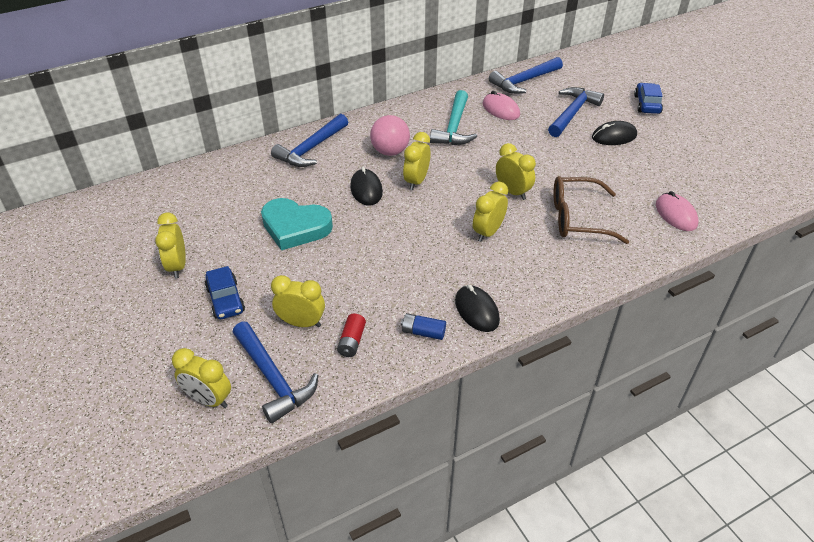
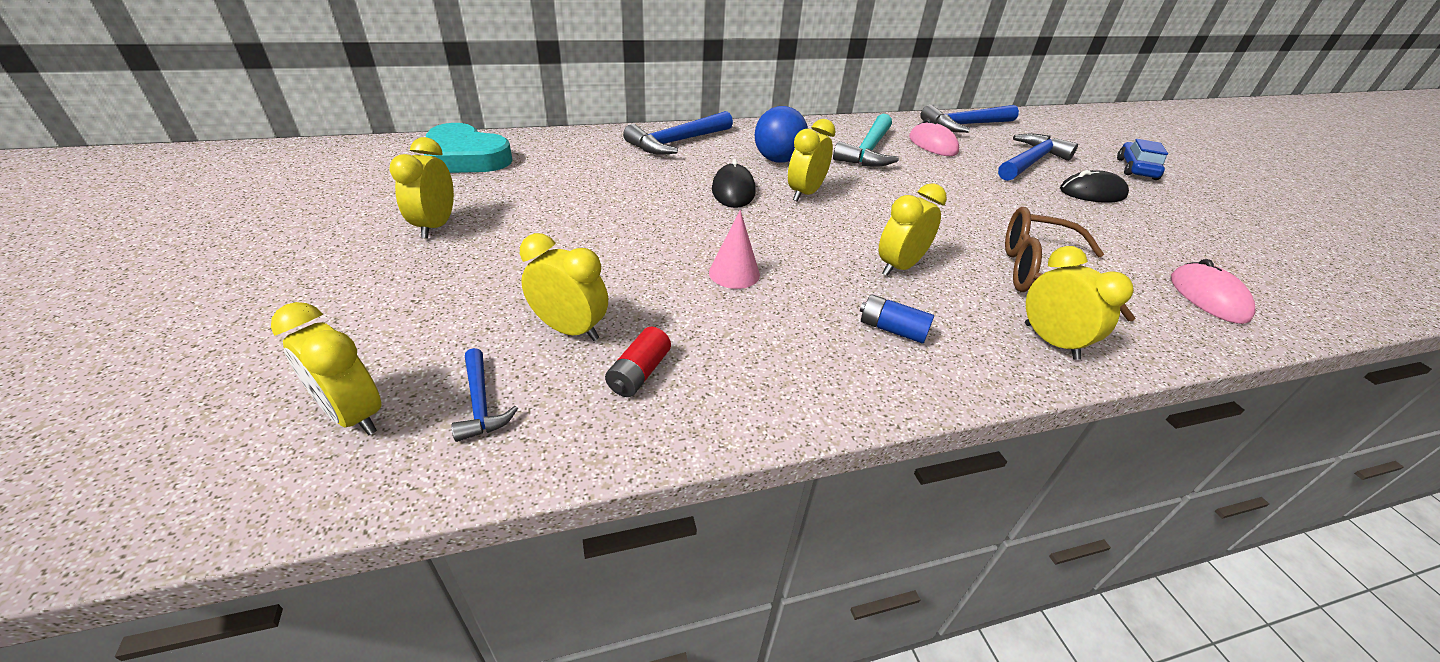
camera: 10 degrees right, 5 degrees down
(225, 300) = (475, 277): blue car -> none
(273, 378) = (481, 403): blue hammer -> blue hammer, size x0.52
(295, 227) = (620, 213): turquoise heart -> turquoise heart (465, 157)
(386, 260) = (734, 273): none -> pink cone
(390, 151) = (777, 160): pink ball -> blue ball
(423, 332) = (765, 384): blue battery -> blue battery (892, 329)
(476, 310) = (865, 369): black mouse -> none
(512, 192) = (941, 227): yellow clock -> yellow clock (1050, 341)

